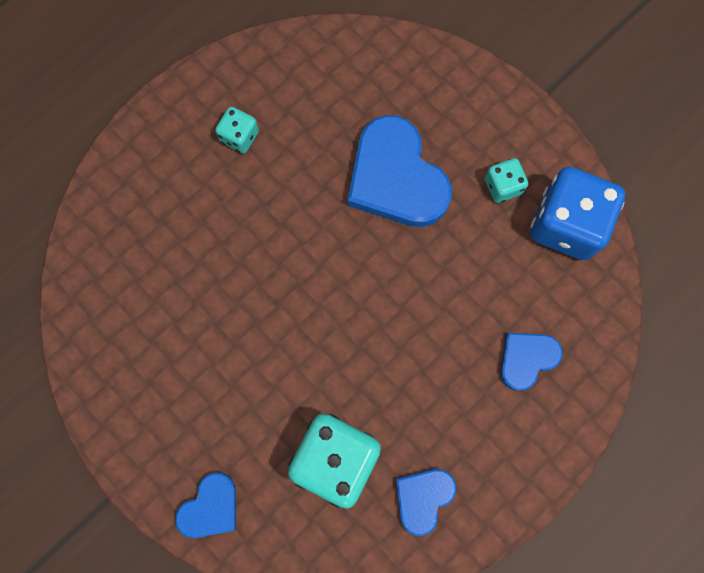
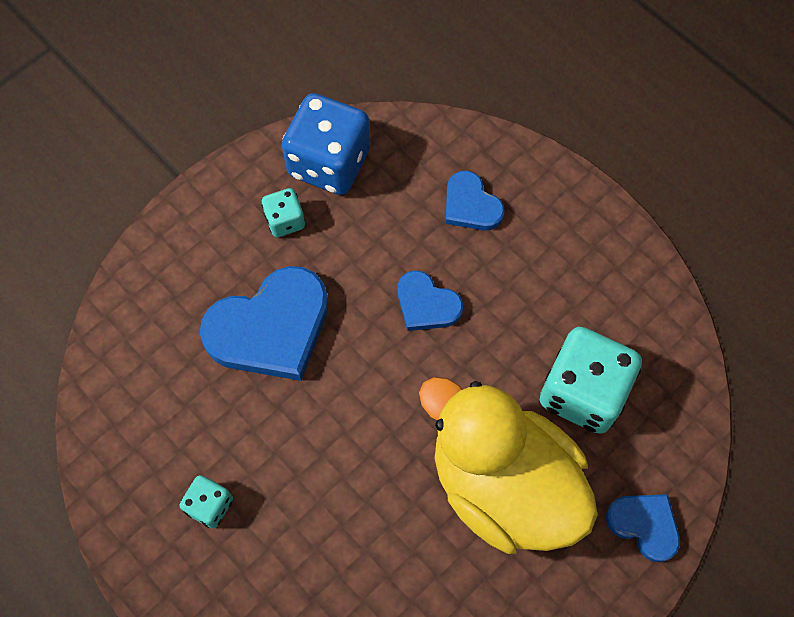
camera: 90 degrees left, 10 degrees down
(250, 380) = (503, 484): none -> yellow duck
(423, 498) = (616, 306): blue heart -> blue heart (426, 304)

